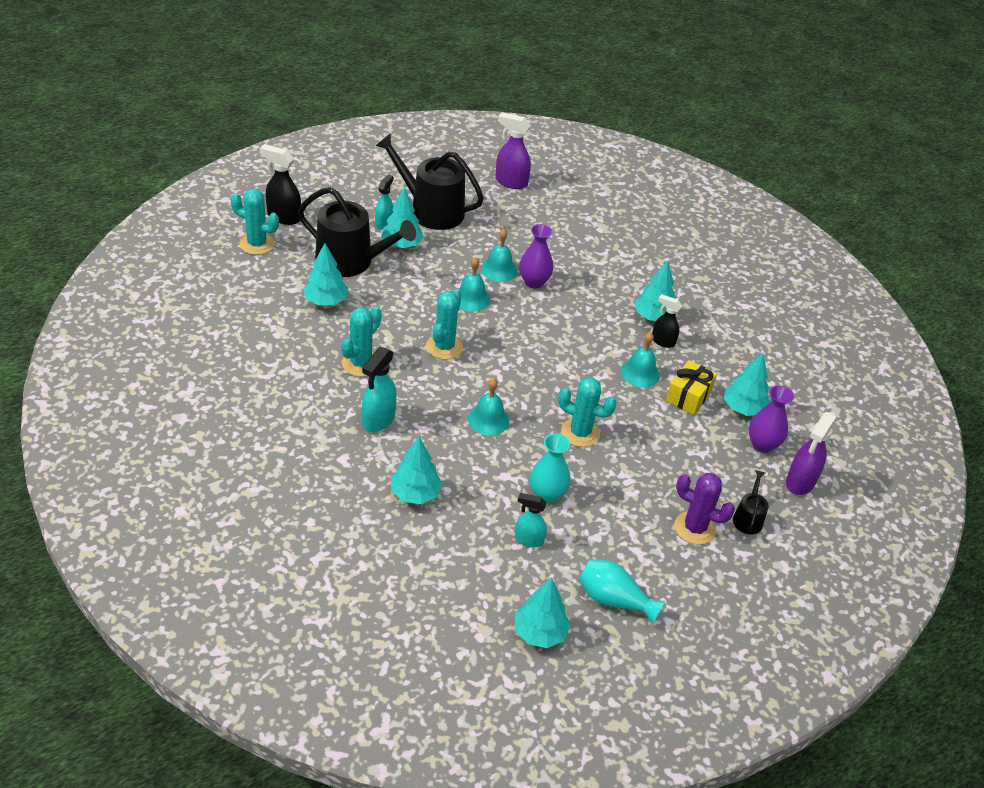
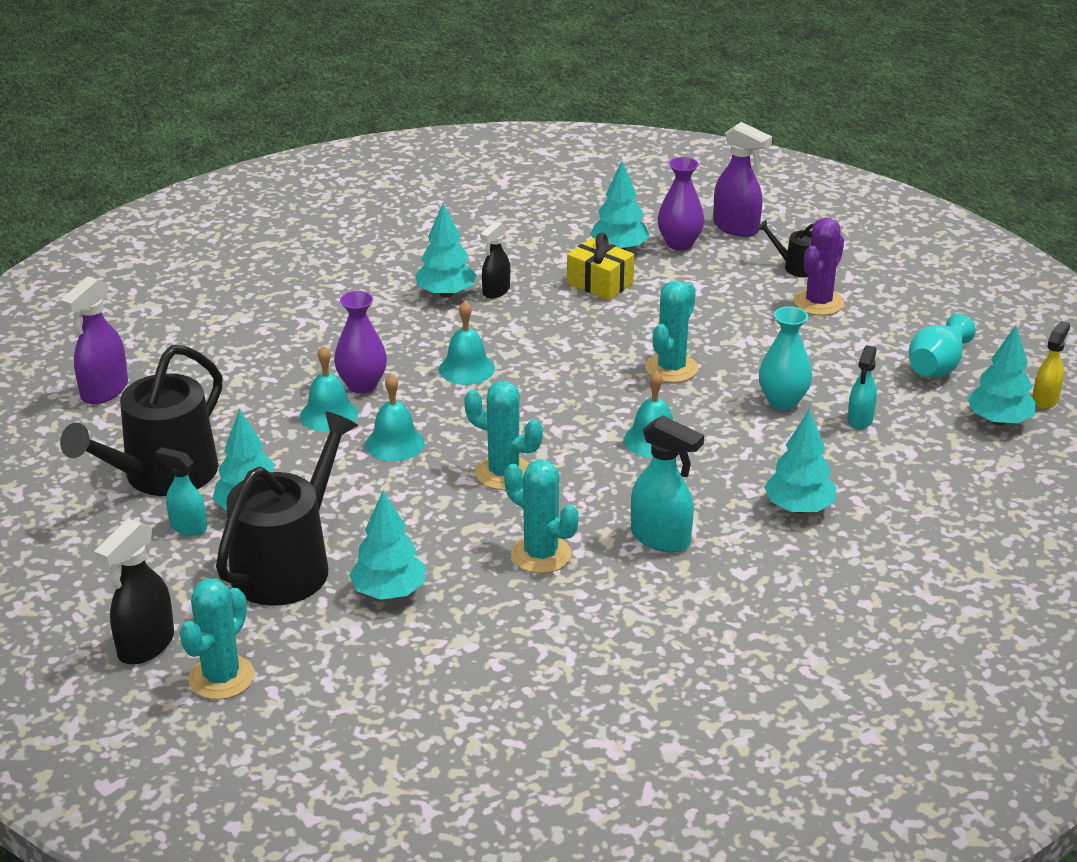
camera: 80 degrees left, 10 degrees down
(576, 672) = (1045, 400): none -> yellow spray bottle
(640, 373) = (557, 314): turquoise bell -> turquoise bell (466, 369)

